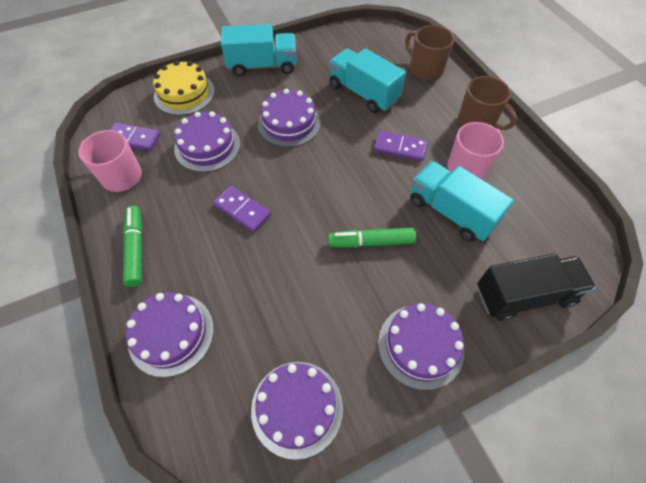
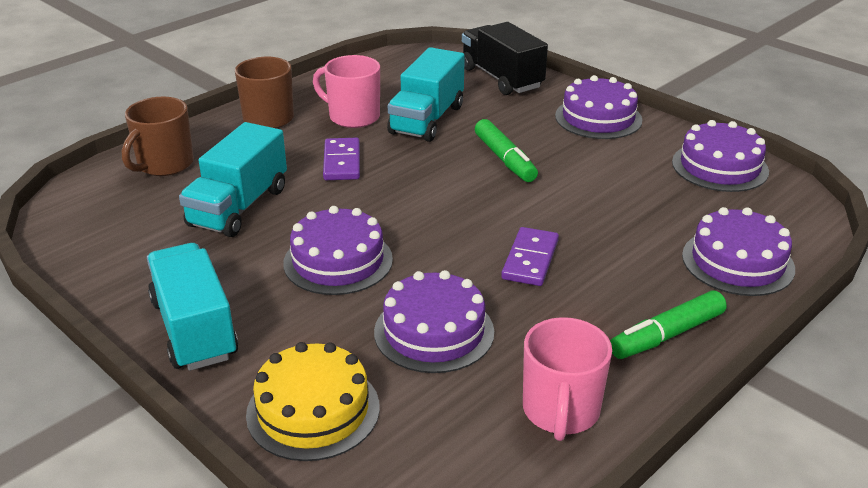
camera: 110 degrees left, 25 degrees down
(134, 138) = (468, 433): purple domino -> none

